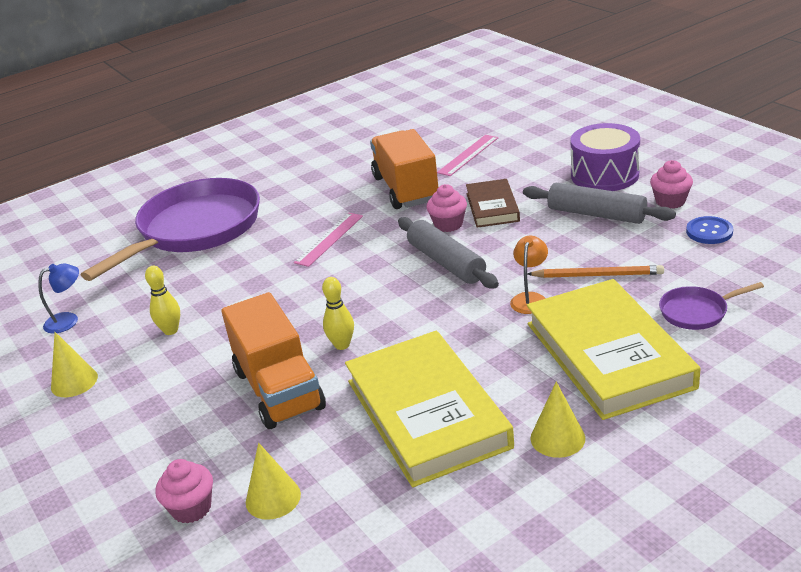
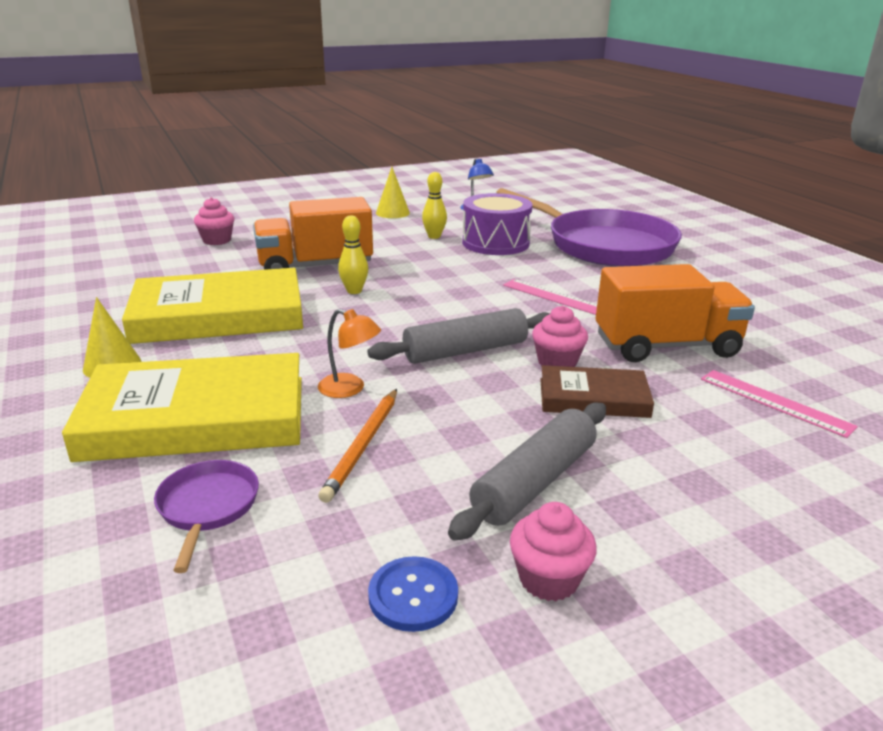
camera: 95 degrees right, 5 degrees down
(273, 498) = (194, 260): yellow cone -> none
(604, 175) = (680, 523): purple drum -> purple drum (495, 243)

